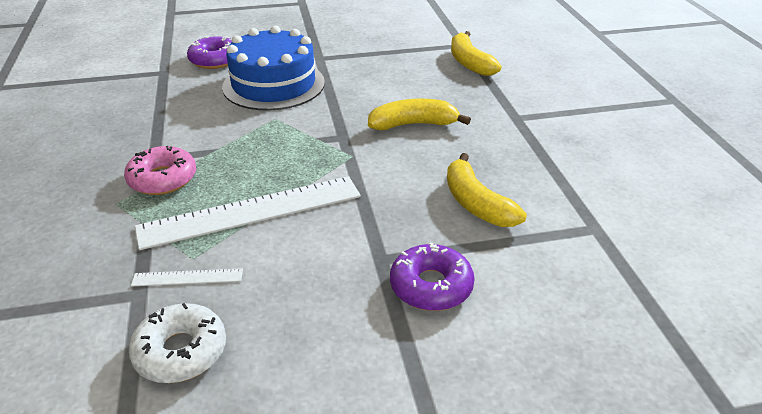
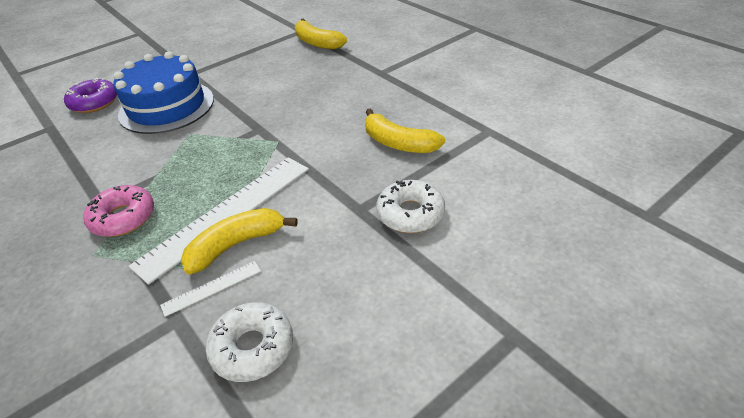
camera: 25 degrees left, 5 degrees up
(413, 124) = (308, 101): yellow banana -> yellow banana (236, 245)
(431, 286) = (410, 213): purple donut -> white donut

